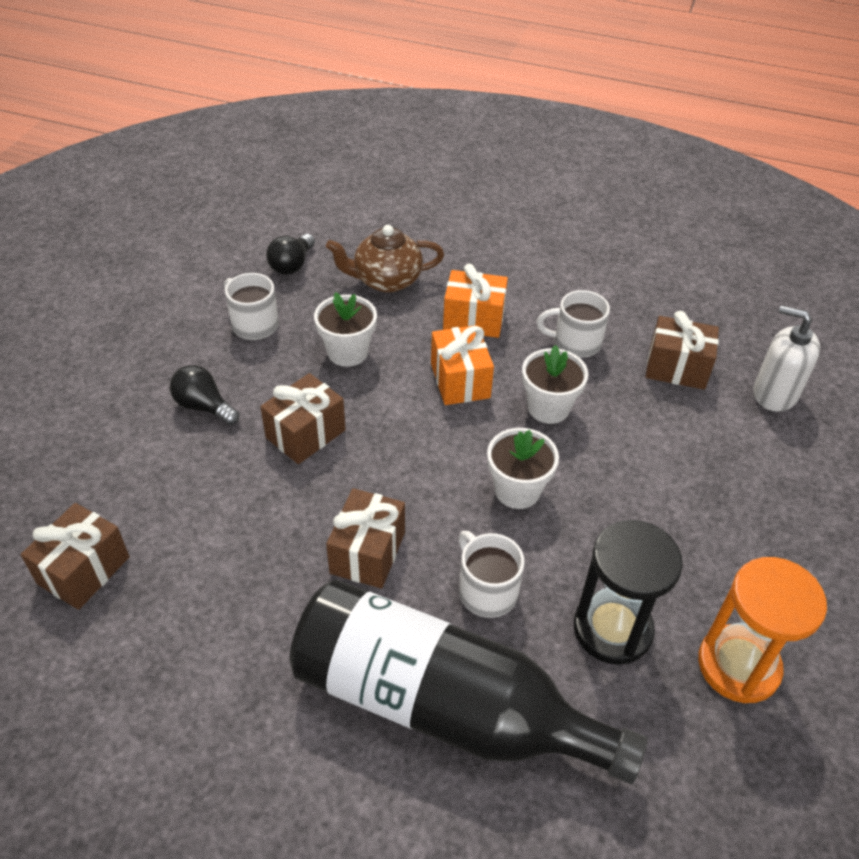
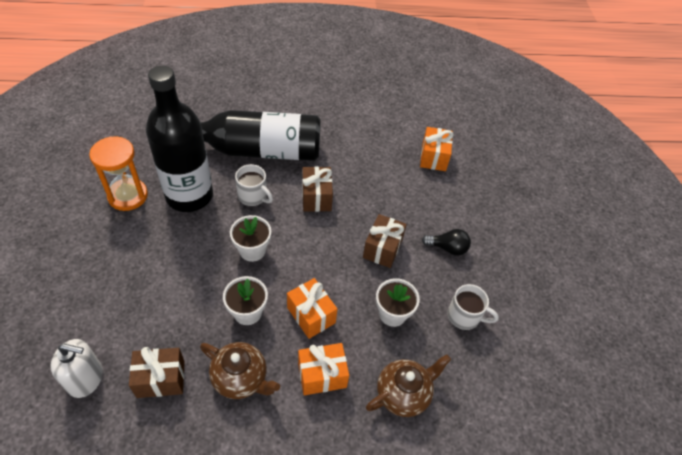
camera: 155 degrees right, 5 degrees up
(84, 570) = (433, 157): brown gift -> orange gift
(292, 265) = (480, 384): black light bulb -> none
(575, 343) = (240, 378): white mug -> brown teapot
(612, 629) = (189, 196): black hourglass -> black bottle

